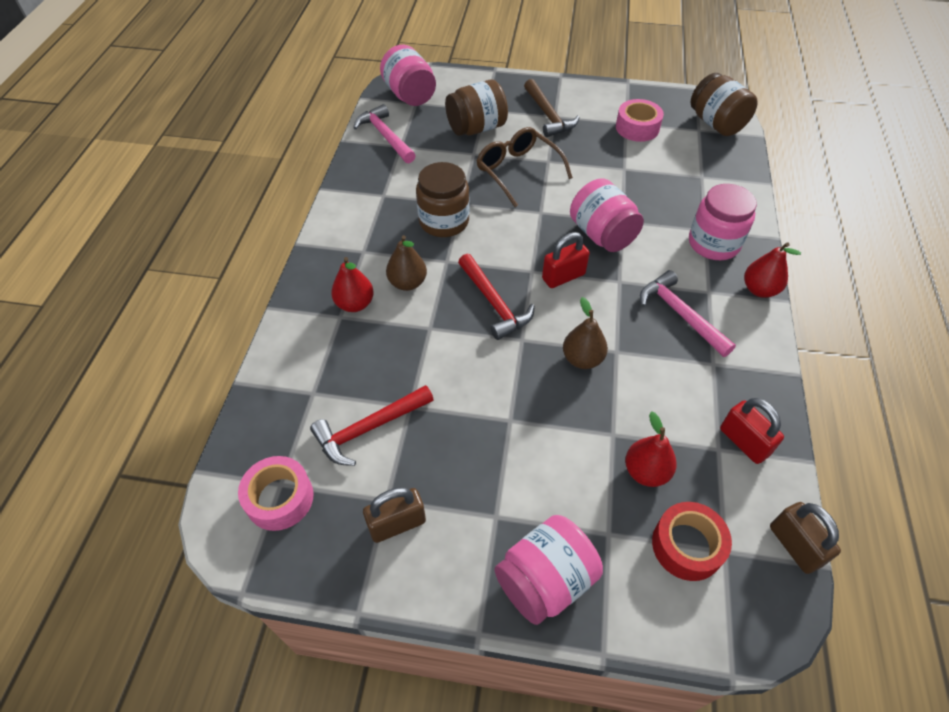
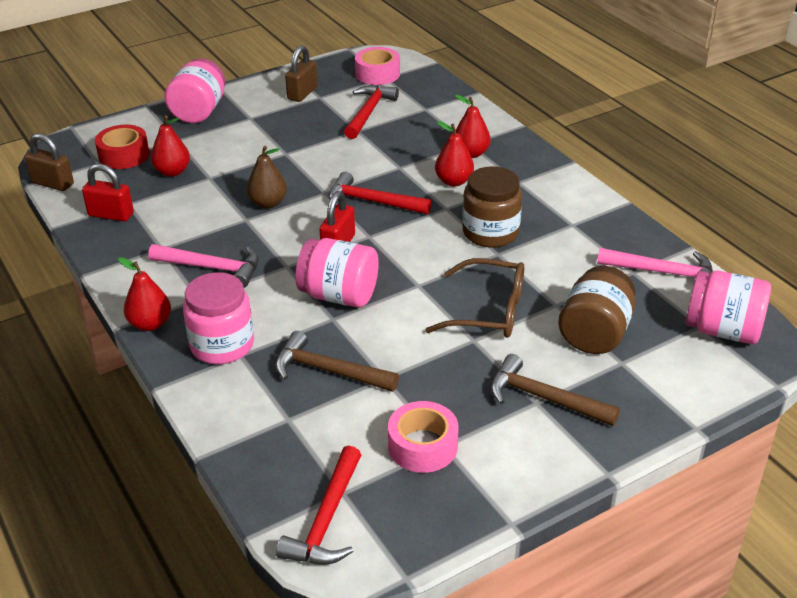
camera: 140 degrees right, 15 degrees down
(407, 283) = (454, 181): brown pear -> red pear
(654, 189) = (329, 371): none -> brown hammer
(716, 123) = (327, 519): brown jar -> red hammer

